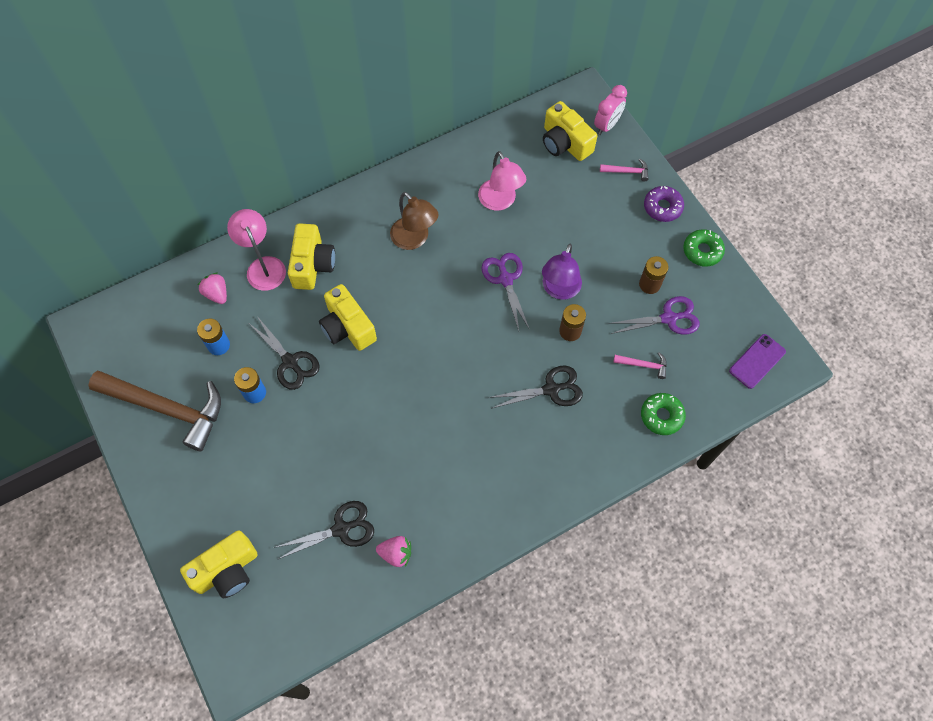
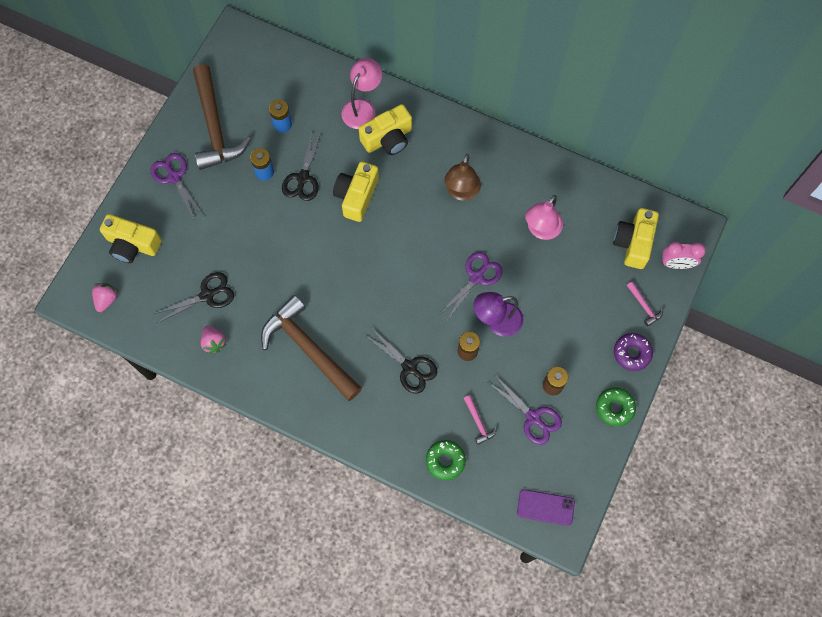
camera: 55 degrees right, 5 degrees up
(188, 482) = (174, 177): none -> purple scissors
(217, 294) = (319, 94): pink strawberry -> pink strawberry (107, 299)
(341, 529) = (207, 295): black scissors -> black scissors turned 60 degrees counterclockwise
(468, 467) = (309, 349): none -> brown hammer

